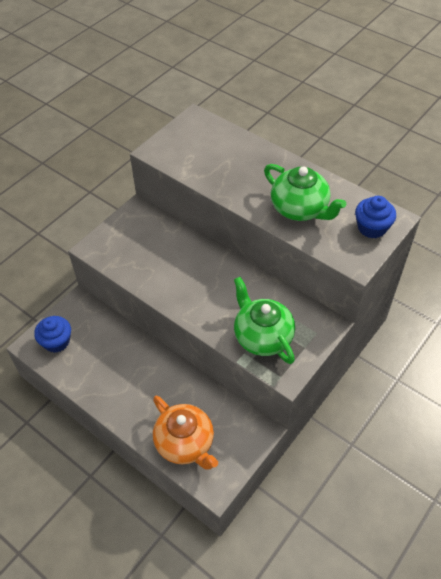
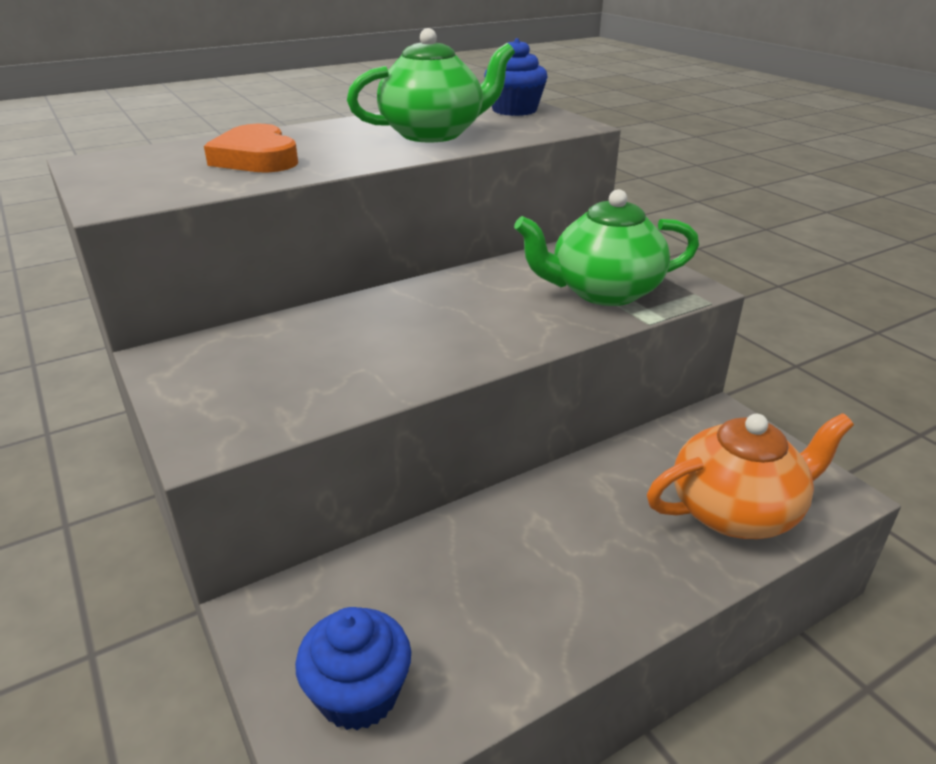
camera: 70 degrees left, 20 degrees down
(225, 163) = (256, 158): none -> orange heart

